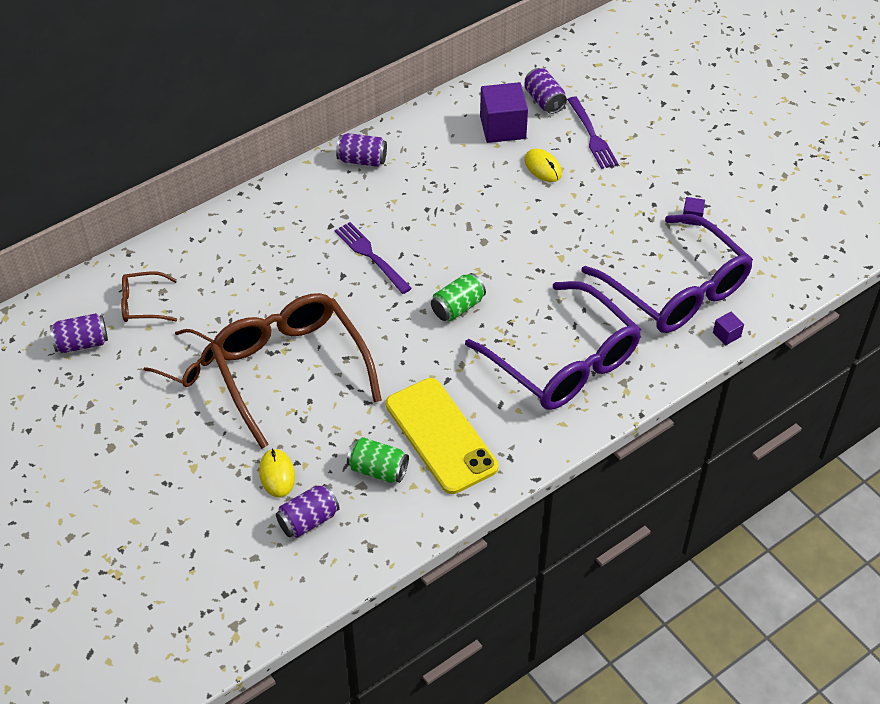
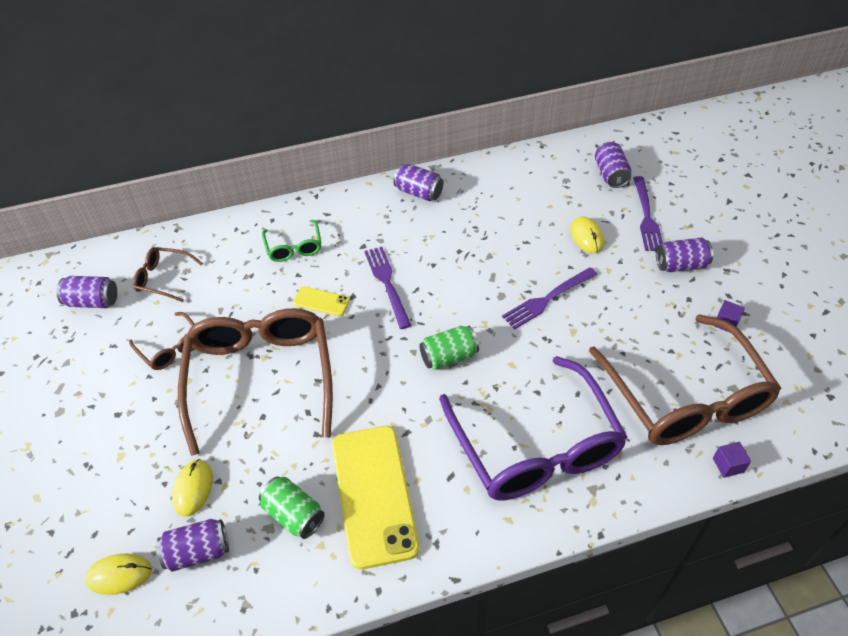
camera: 20 degrees right, 0 degrees up
(248, 556) = (119, 575): none -> yellow mouse
(261, 243) = (294, 247): none -> green glasses
(314, 287) = (321, 301): none -> yellow phone
(502, 127) = (561, 191): purple cube -> none
(527, 235) = (547, 299): none -> purple fork
(637, 175) = (680, 265): none -> purple can
(676, 289) = (685, 397): purple glasses -> brown glasses

